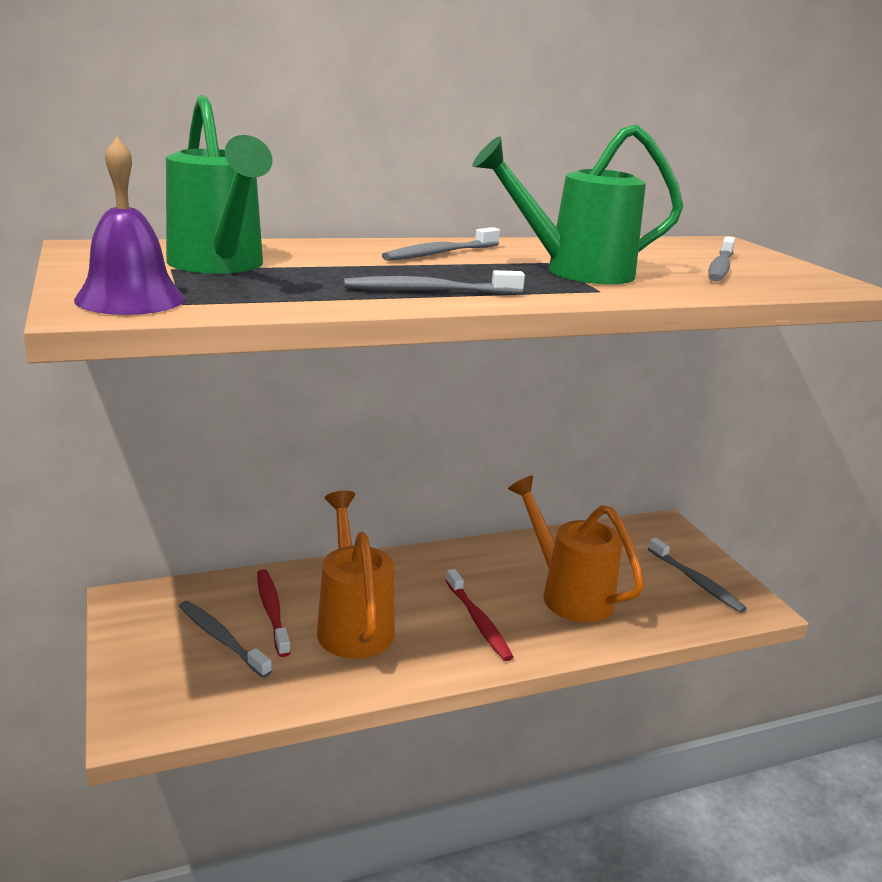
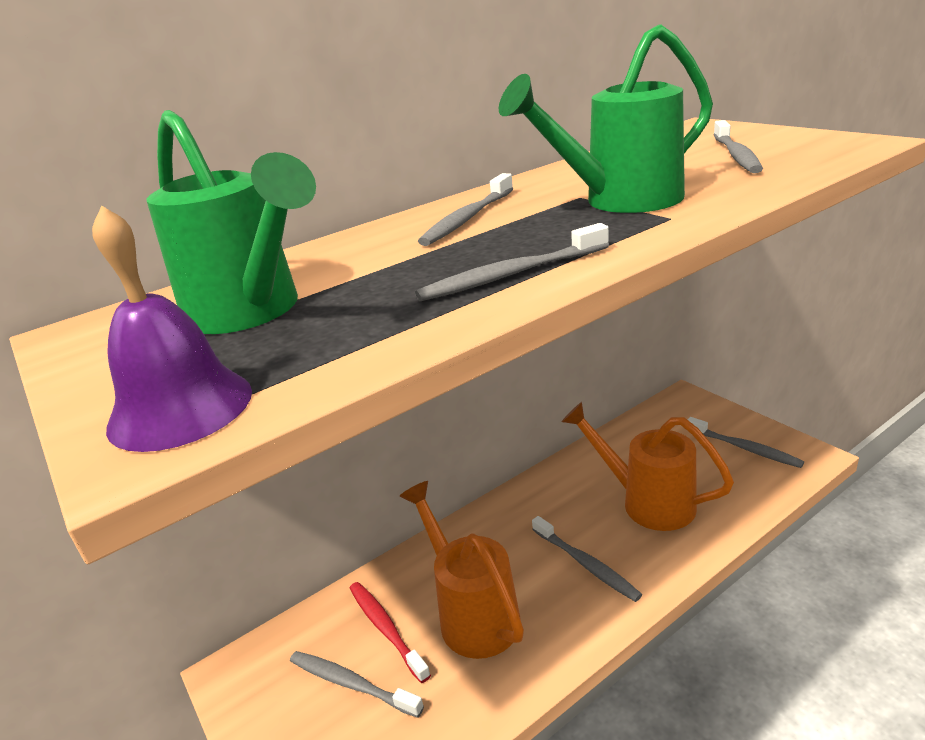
camera: 10 degrees left, 5 degrees up
(478, 621) = (586, 564): red toothbrush -> grey toothbrush

